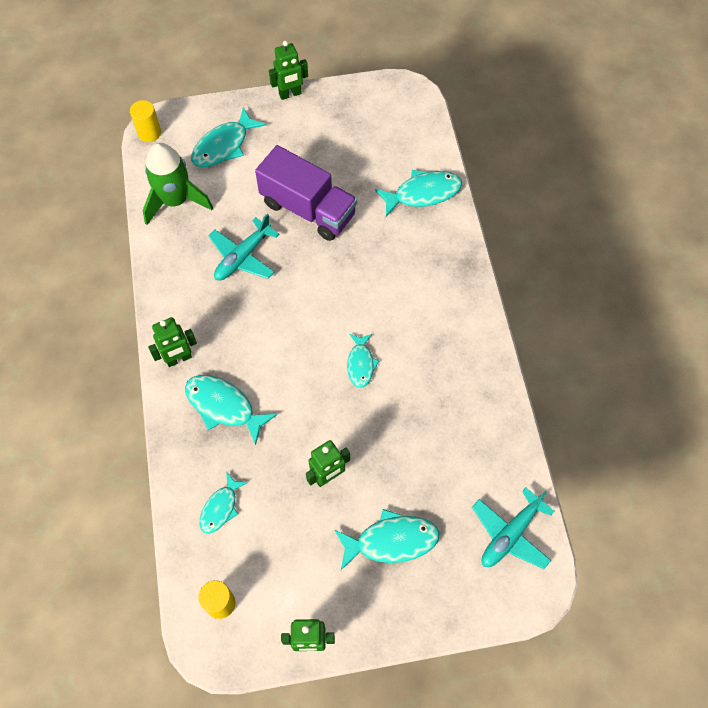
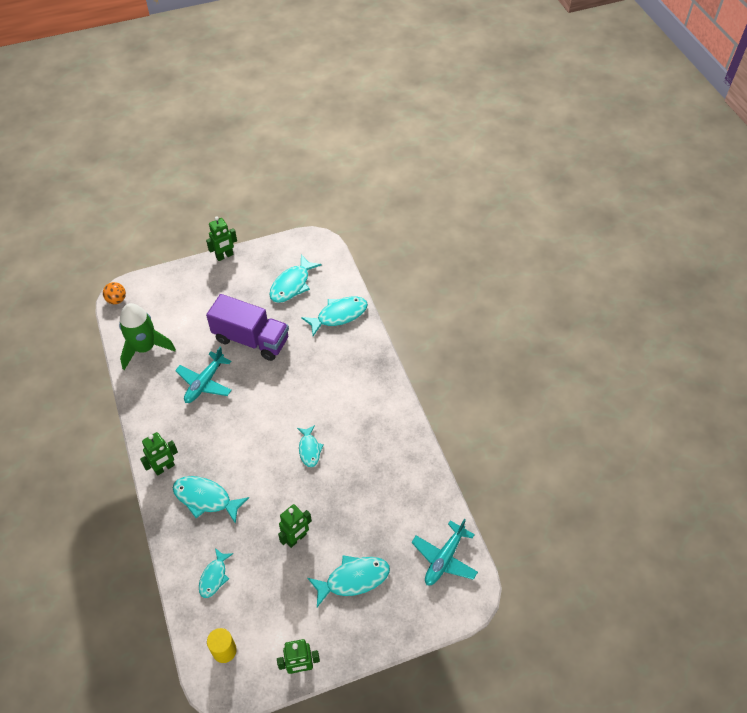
camera: 10 degrees left, 10 degrees down
(149, 133) = (116, 300): yellow cylinder -> orange ball
(224, 146) = (178, 301): turquoise fish -> turquoise fish (292, 285)

